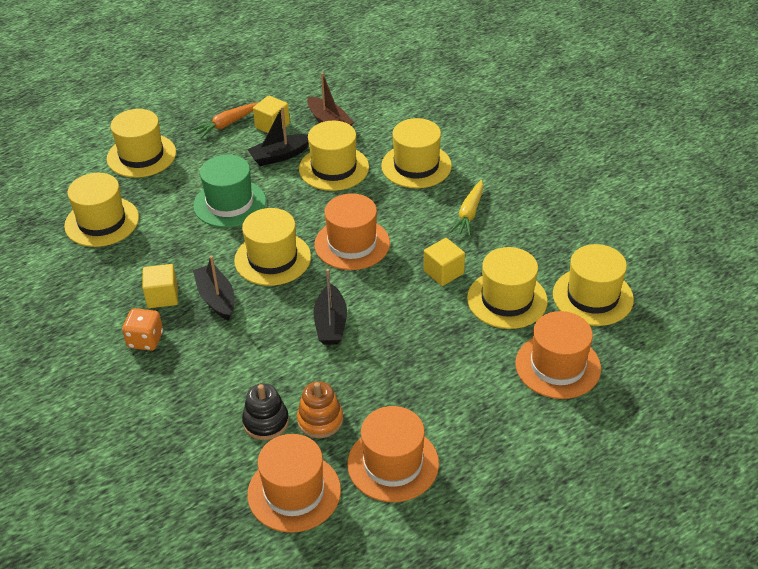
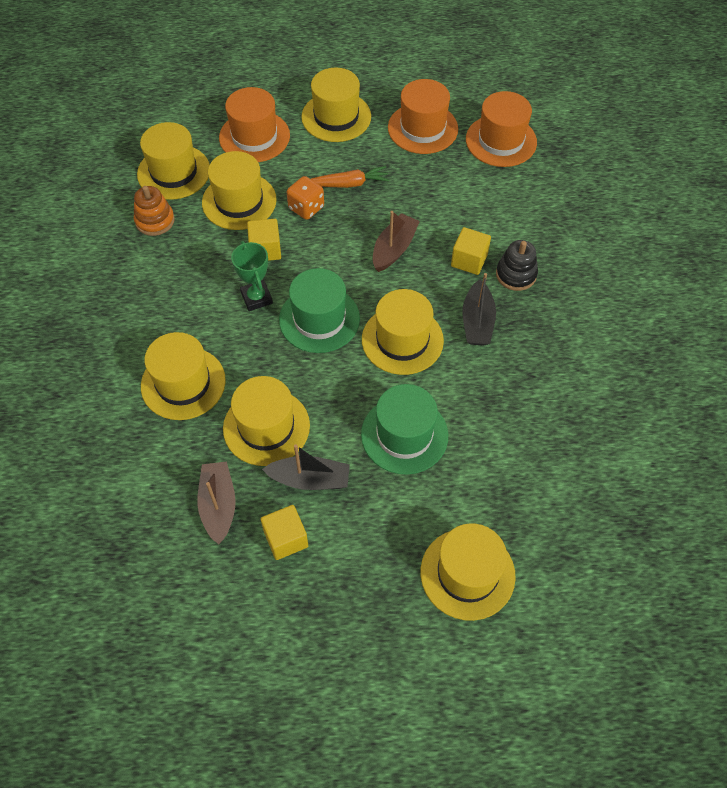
camera: 150 degrees left, 15 degrees up
(102, 222) = (553, 481): yellow hat -> yellow hat (336, 117)
(145, 340) = (559, 309): orange dice -> orange dice (306, 208)
(162, 296) = (526, 349): yellow cube -> yellow cube (469, 260)
(227, 124) = (337, 575): orange carrot -> orange carrot (348, 184)
(266, 422) = (494, 194): black stacking toy -> black stacking toy (516, 274)
(320, 420) = (453, 178): orange stacking toy -> orange stacking toy (155, 221)
(331, 324) = (394, 249): black boat -> brown boat
(352, 244) = (319, 319): orange hat -> green hat
(416, 236) = (256, 298): none -> green trophy
(469, 213) = (189, 297): yellow carrot -> none

